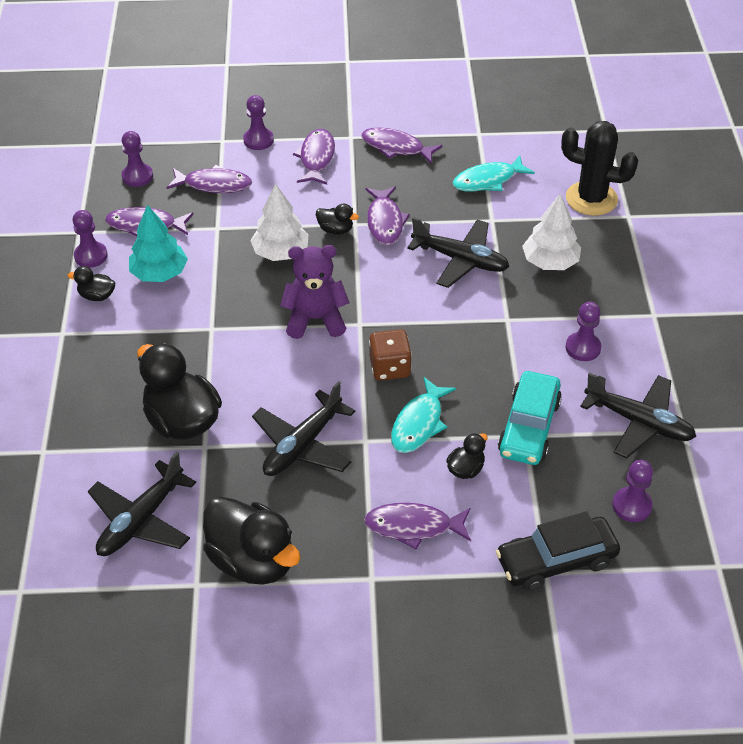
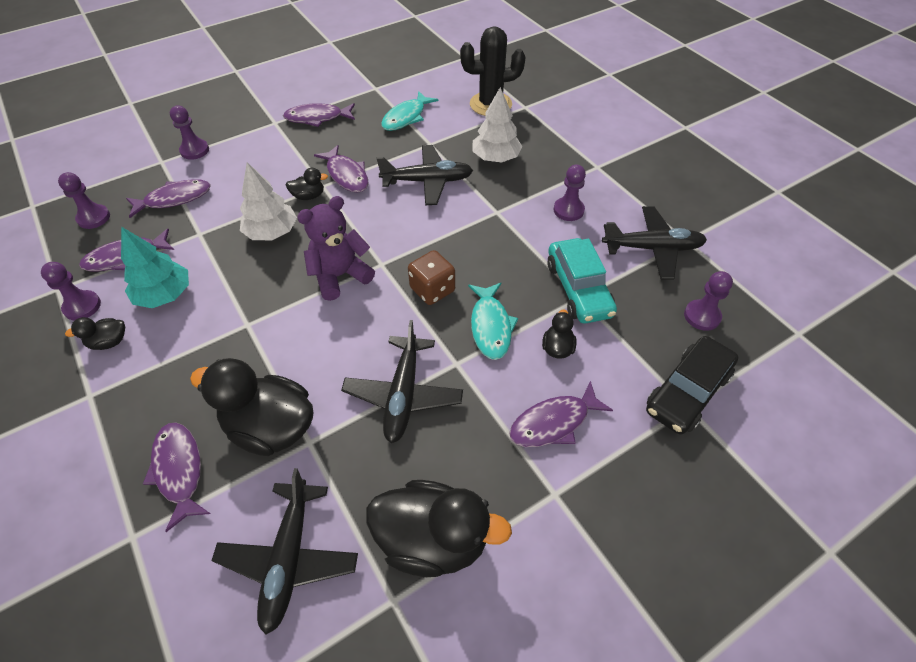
camera: 30 degrees left, 5 degrees up
(316, 158) = (255, 147): purple fish -> purple fish (179, 470)

